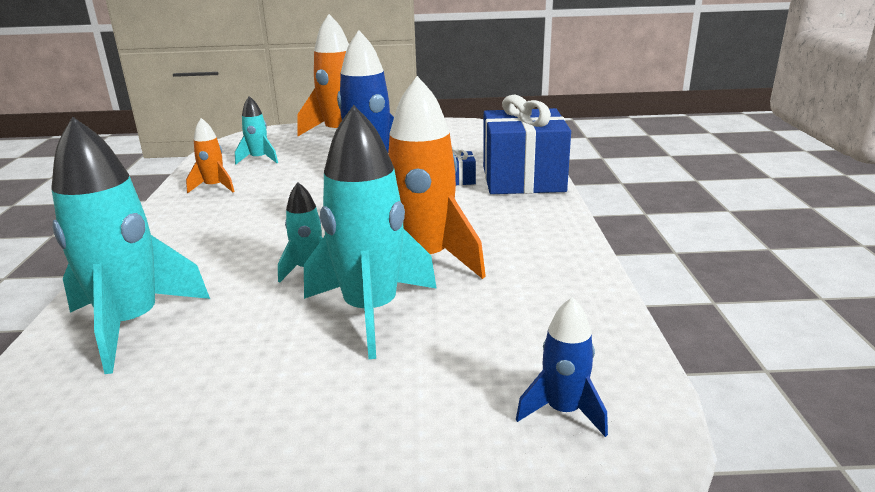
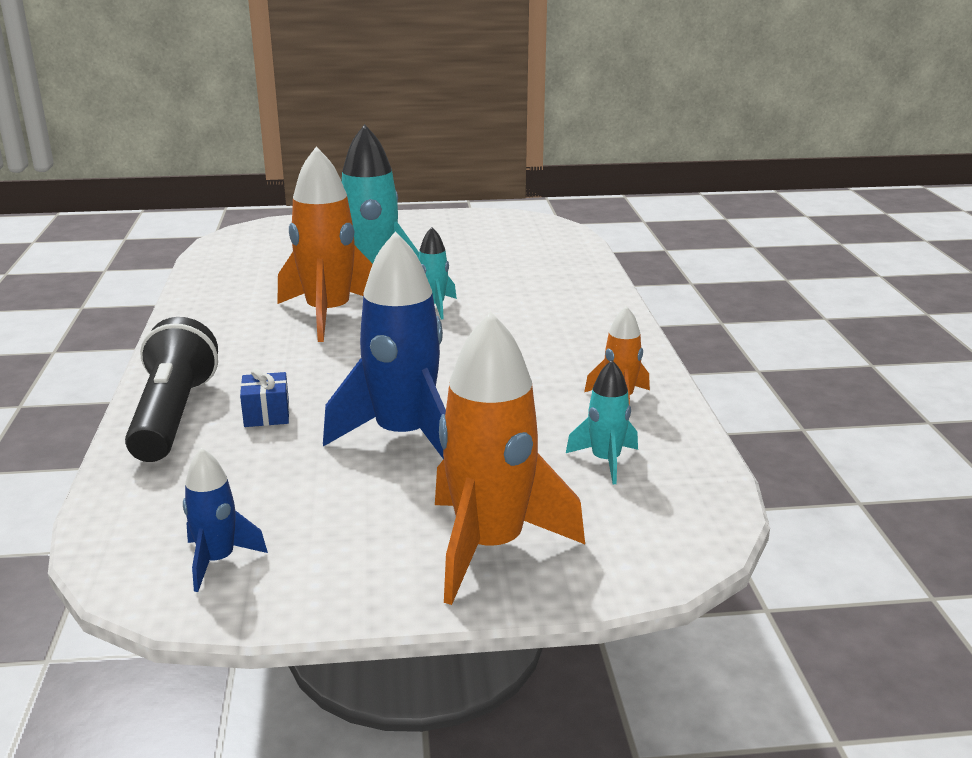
camera: 175 degrees right, 0 degrees up
(131, 324) = (547, 273): turquoise rocket -> none
(523, 179) = (173, 416): blue gift -> black flashlight
(563, 411) = (260, 247): blue rocket -> blue rocket (218, 561)

